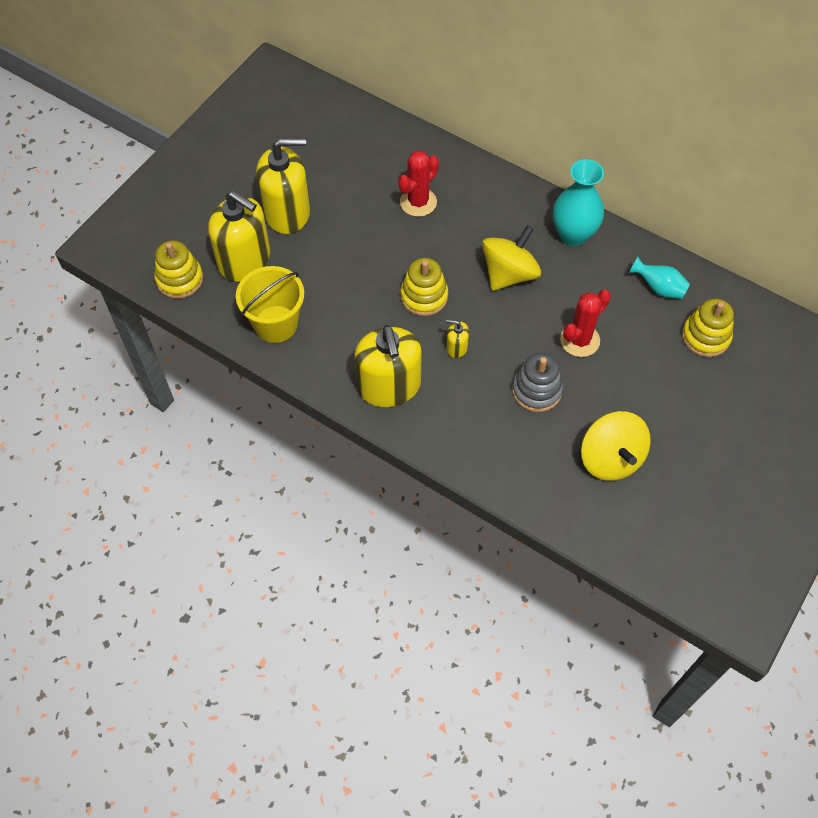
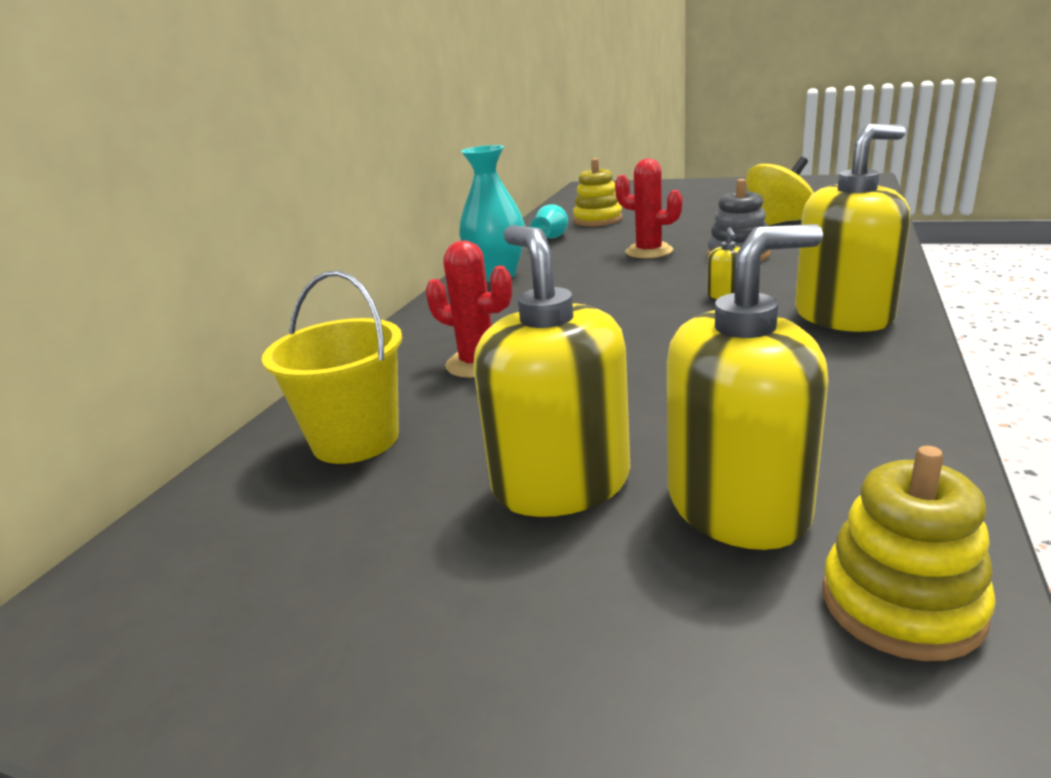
camera: 100 degrees left, 35 degrees down
(244, 260) = (738, 506): yellow soap dispenser -> yellow soap dispenser turned 45 degrees clockwise
(276, 324) = (855, 425): yellow bucket -> yellow bucket (355, 440)
(424, 296) = (662, 326): yellow stacking toy -> none
(509, 274) = (581, 291): yellow spinning top -> none

